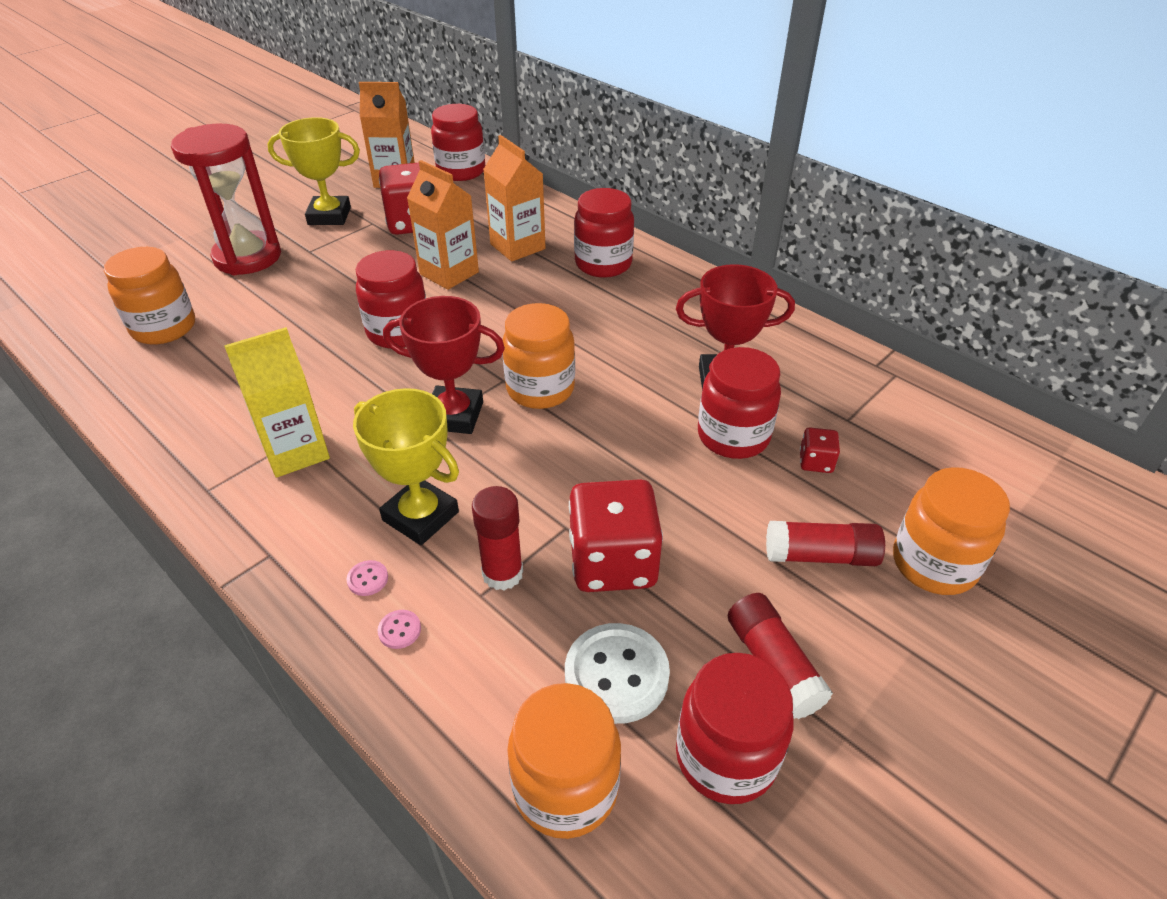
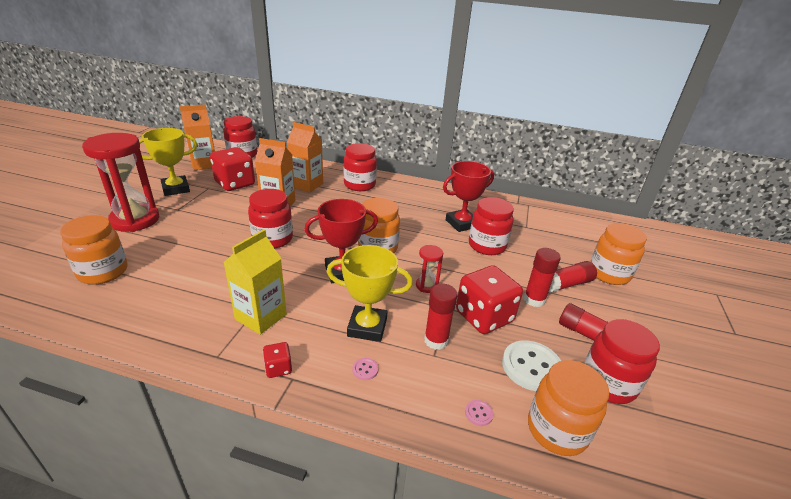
camera: 30 degrees left, 10 degrees down
(399, 630) = (406, 389): pink button -> pink button (478, 413)
(564, 478) = (426, 286): none -> red hourglass
(730, 563) = (534, 299): none -> red glue stick
(816, 462) = (530, 247): red dice -> red dice (278, 368)

